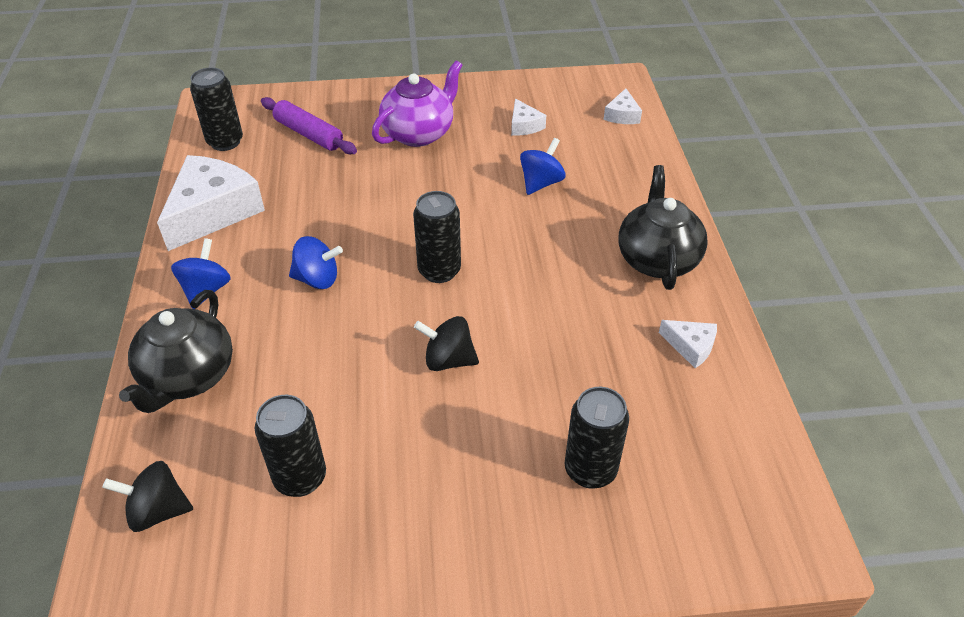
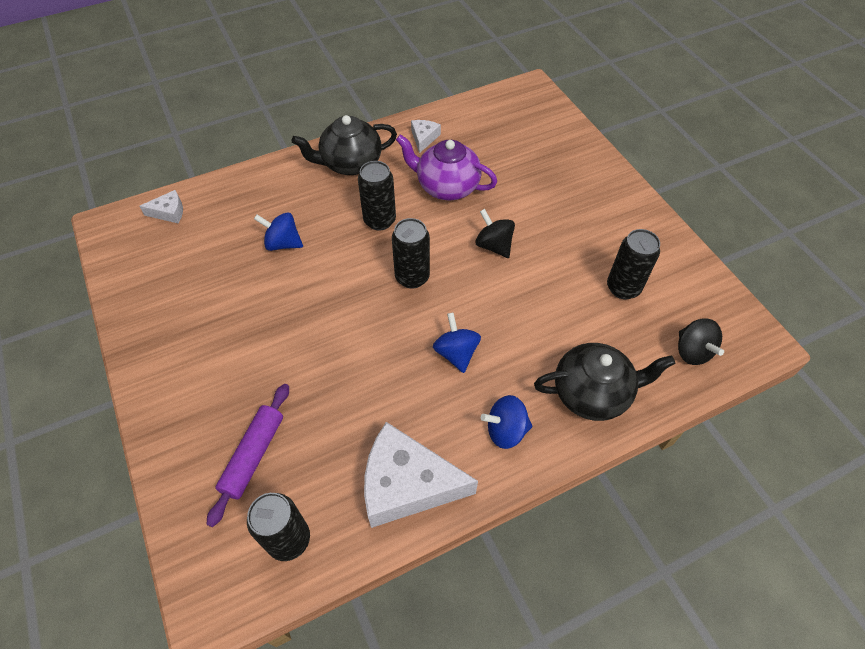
camera: 110 degrees left, 10 degrees up
(419, 133) = (229, 353): purple teapot -> purple teapot (446, 187)
(448, 360) = (494, 245): black spinning top -> black spinning top turned 150 degrees clockwise
(524, 125) = (199, 275): white cheese -> none
(590, 470) = (536, 163): black can -> black can (379, 220)

